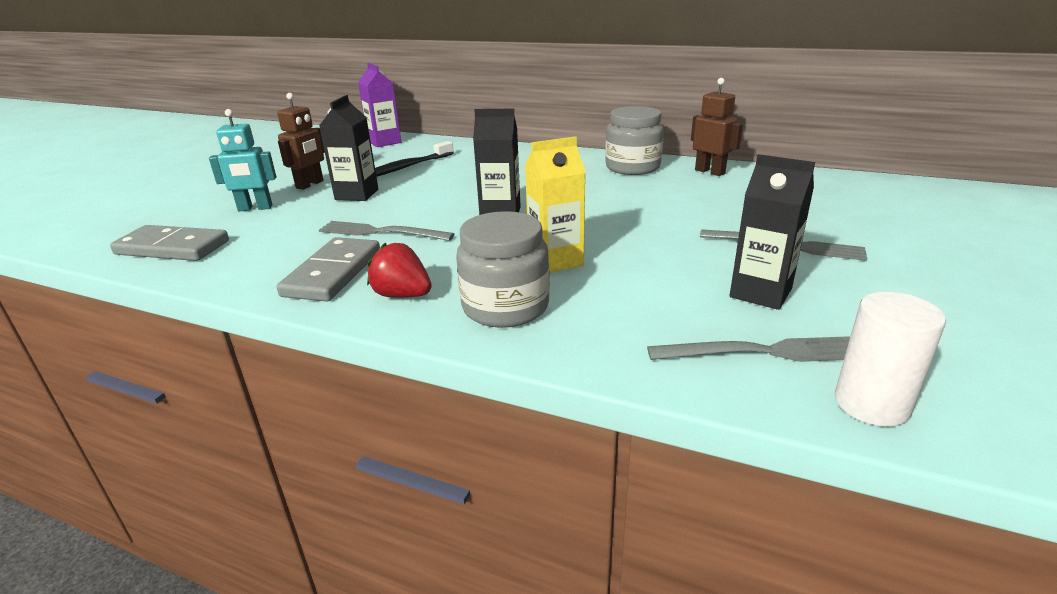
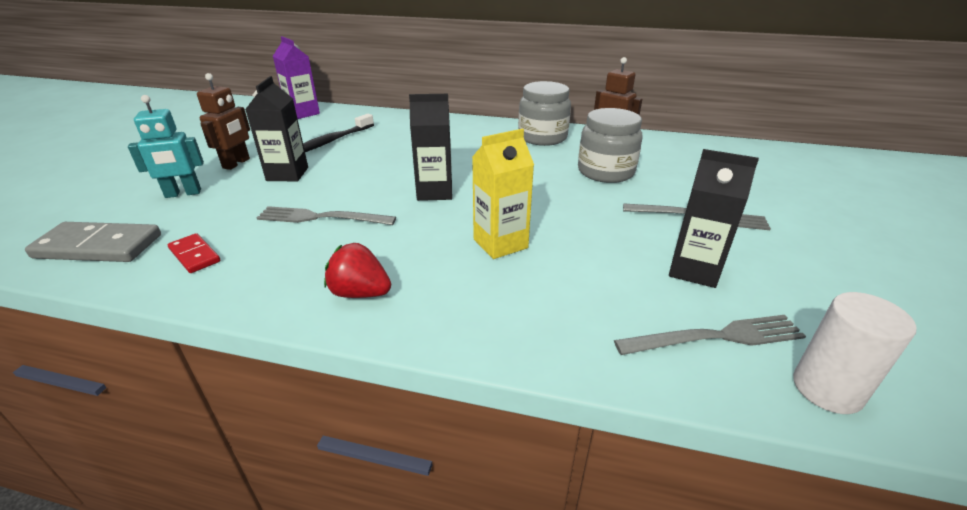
camera: 10 degrees left, 5 degrees up
(255, 258) = (194, 255): none -> red domino
(333, 273) = (281, 270): grey domino -> none
(505, 307) = (466, 301): grey jar -> grey jar (605, 172)

